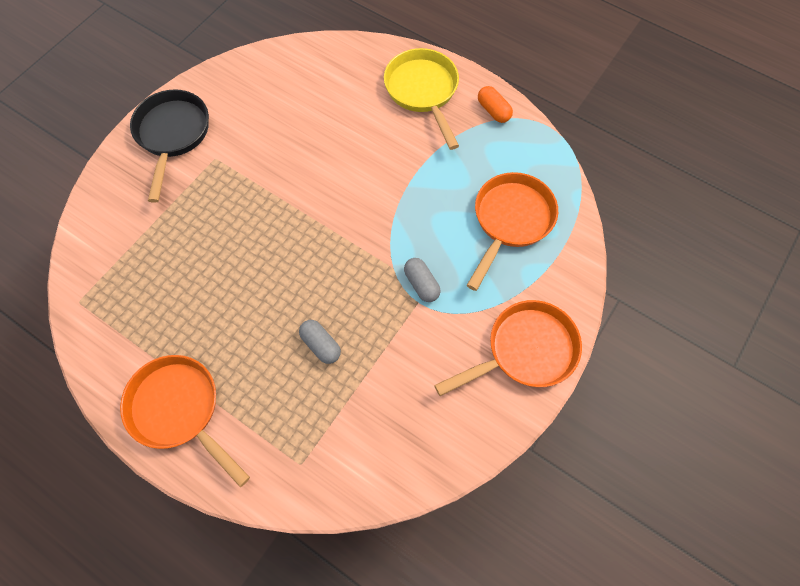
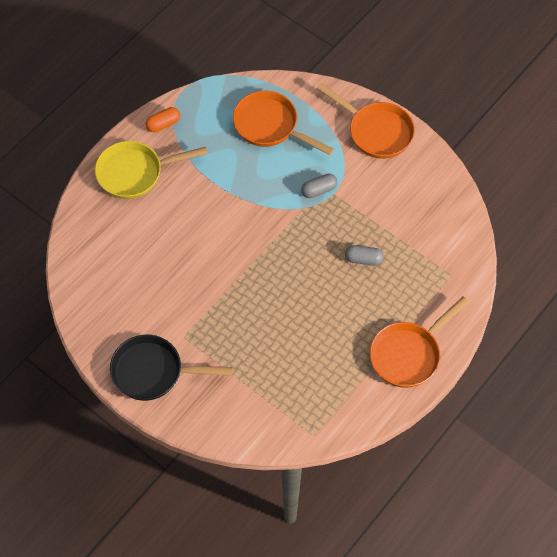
camera: 85 degrees left, 5 degrees down
(321, 345) = (363, 259): grey capsule -> grey capsule turned 45 degrees clockwise
(525, 351) = (376, 131): orange pan -> orange pan turned 150 degrees clockwise

